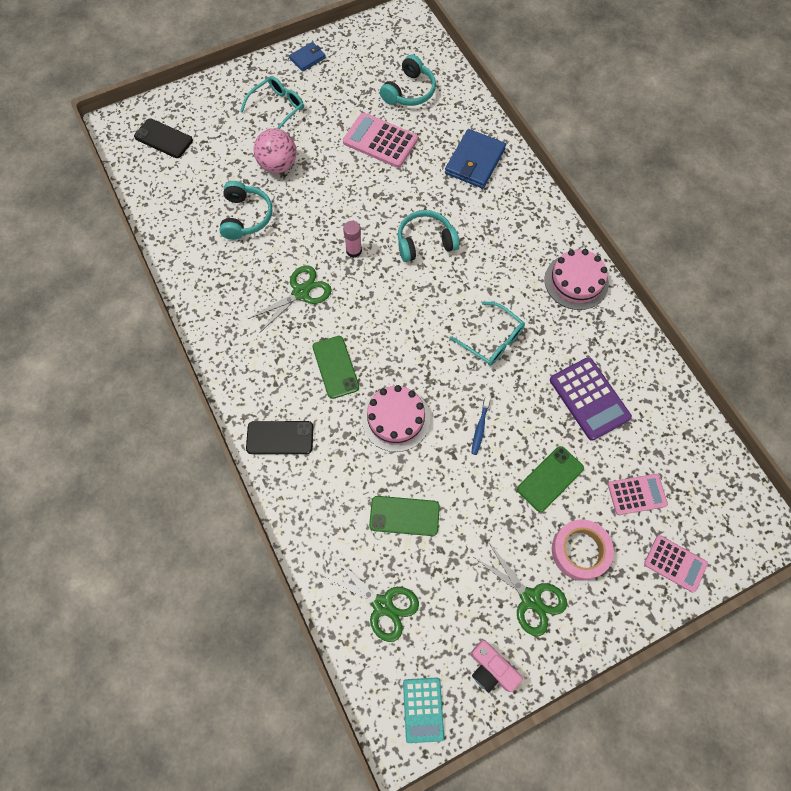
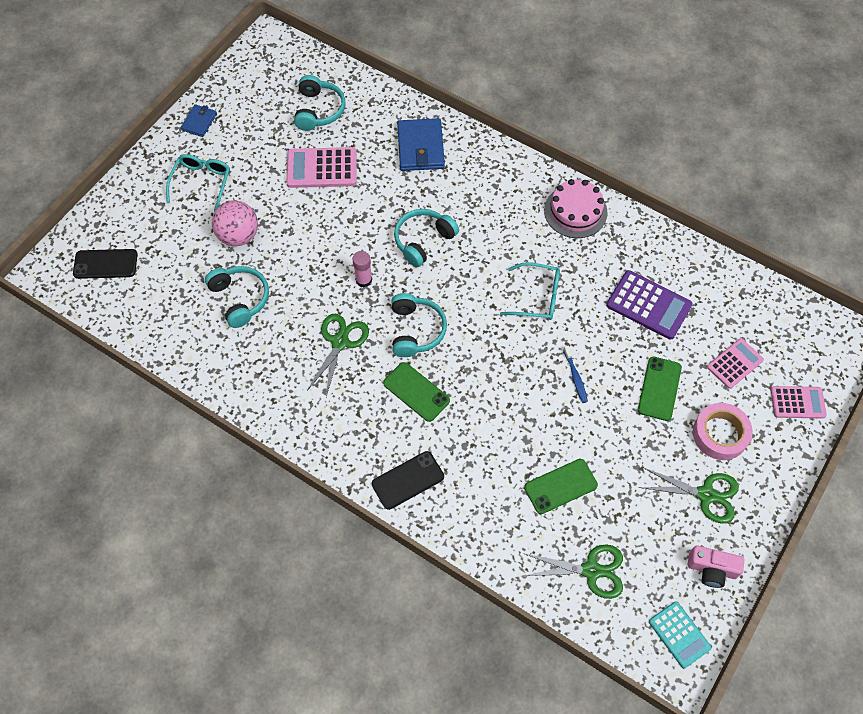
camera: 30 degrees left, 5 degrees down
(369, 315) = (415, 330): none -> turquoise headphones
(396, 418) = (499, 408): pink cake -> none

